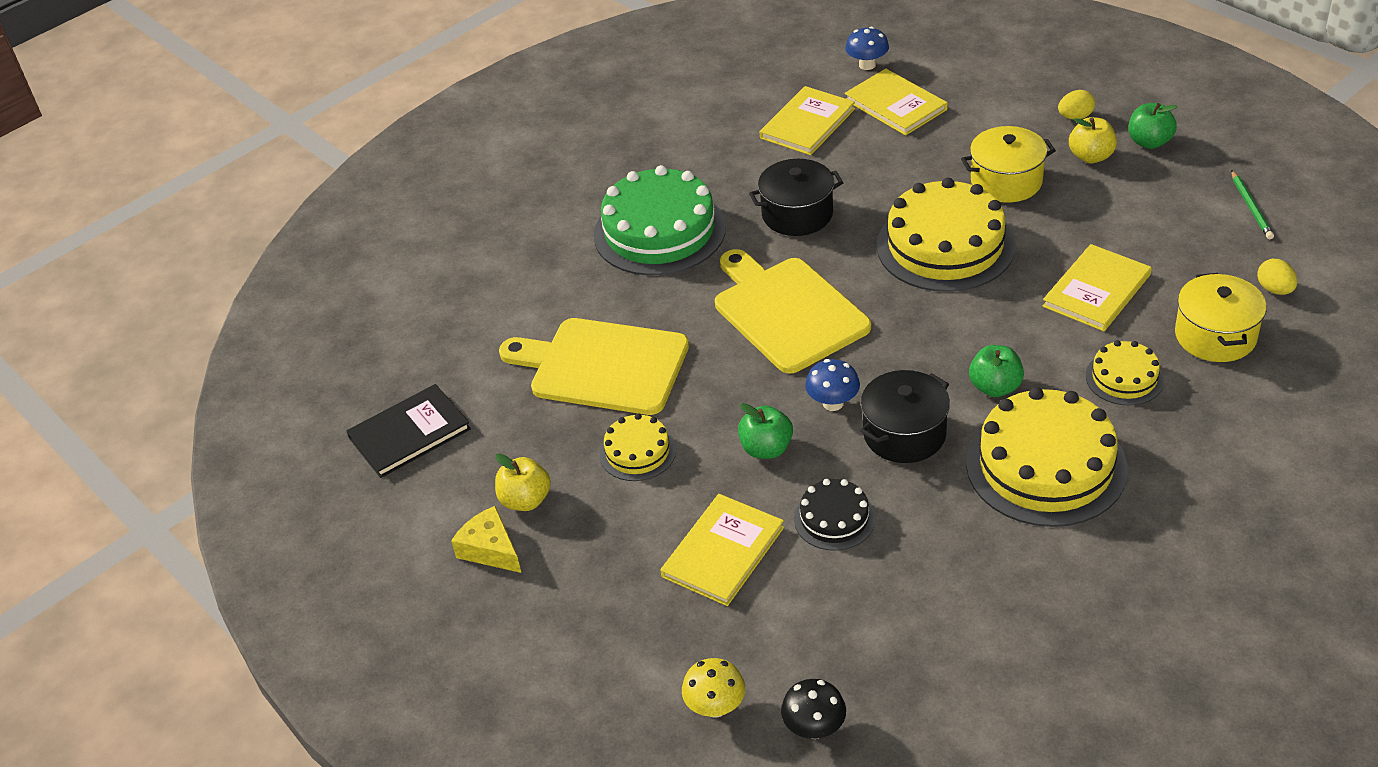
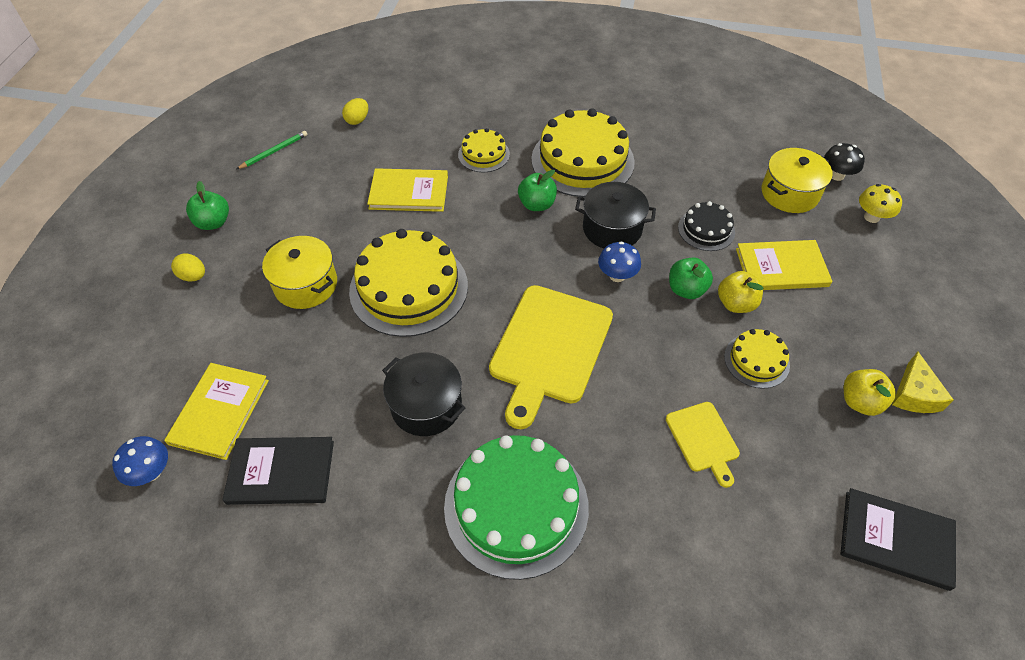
camera: 130 degrees left, 10 degrees up
(602, 366) = (703, 440): yellow cutting board -> yellow cutting board, size x0.51
(807, 123) = (281, 472): yellow book -> black book
(1091, 156) = (248, 248): yellow apple -> yellow apple (735, 304)
(1215, 336) = (418, 131): yellow pot -> yellow pot (789, 193)

